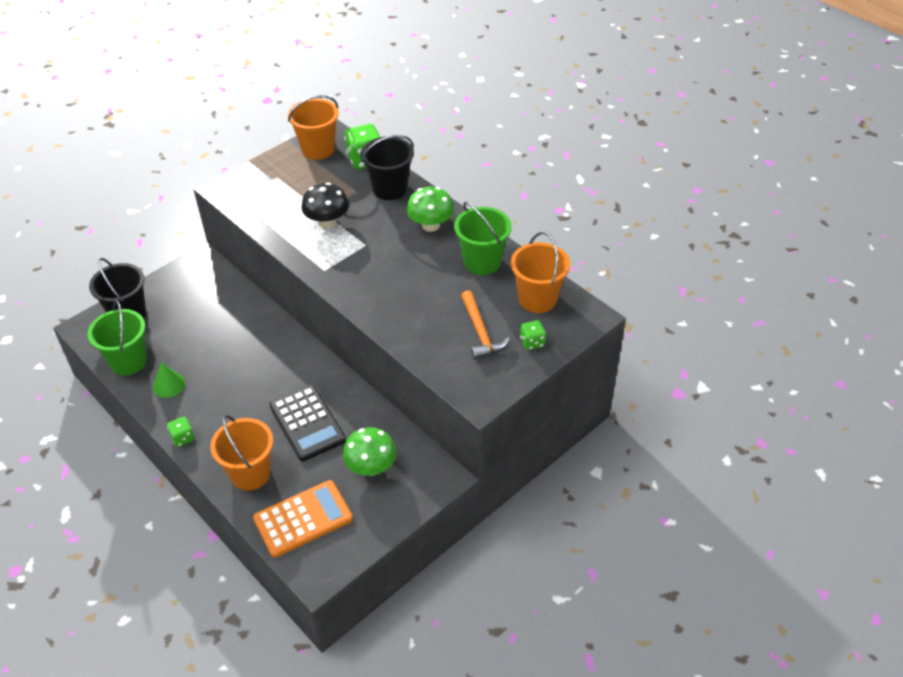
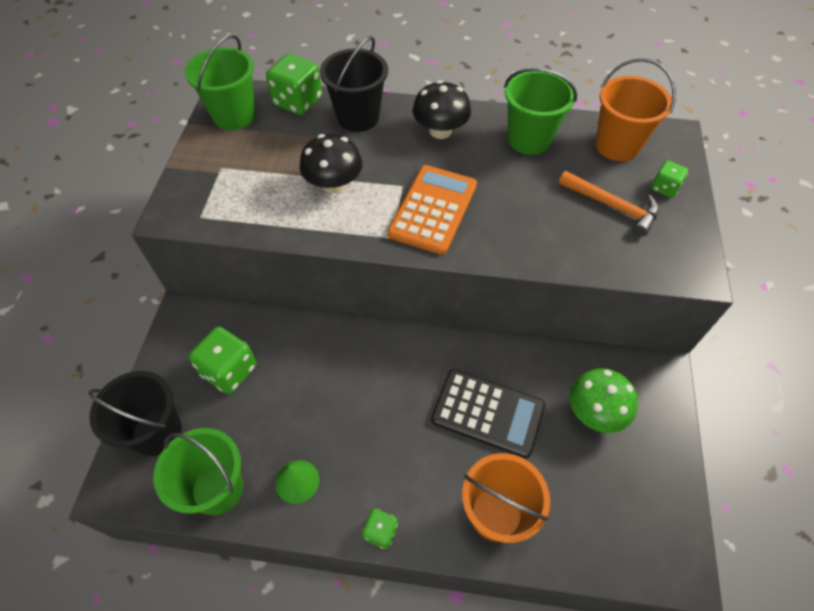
camera: 40 degrees left, 10 degrees up
(194, 306) = (229, 370): none -> green dice
(303, 519) = (600, 520): orange calculator -> orange calculator (433, 209)
(318, 149) = (234, 116): orange bucket -> green bucket
(431, 225) = (440, 131): green mushroom -> black mushroom

